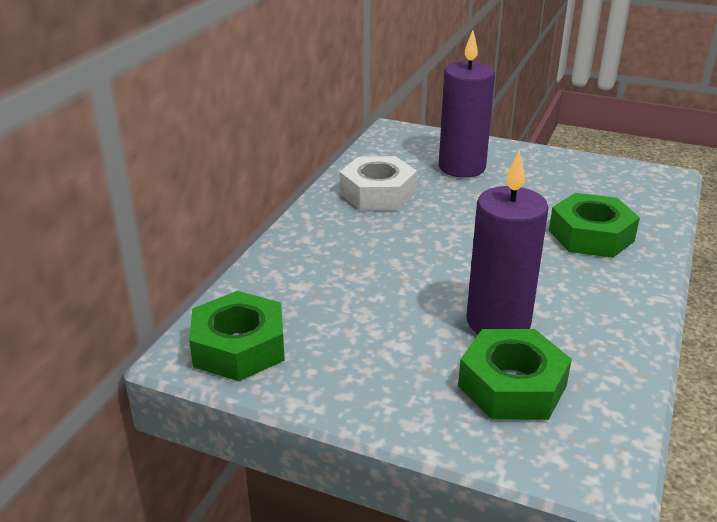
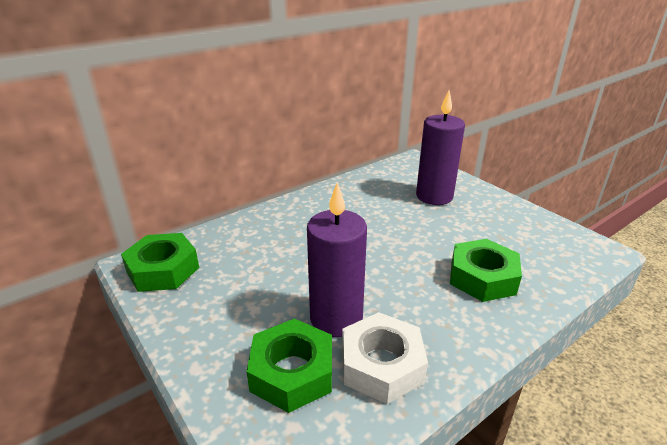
camera: 30 degrees right, 0 degrees up
(377, 193) = (356, 198): white nut -> white nut (381, 365)

